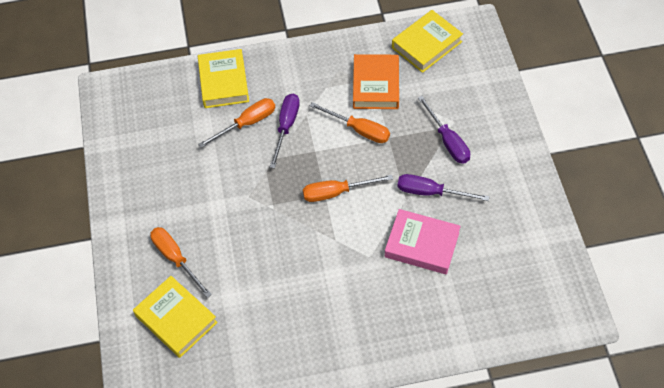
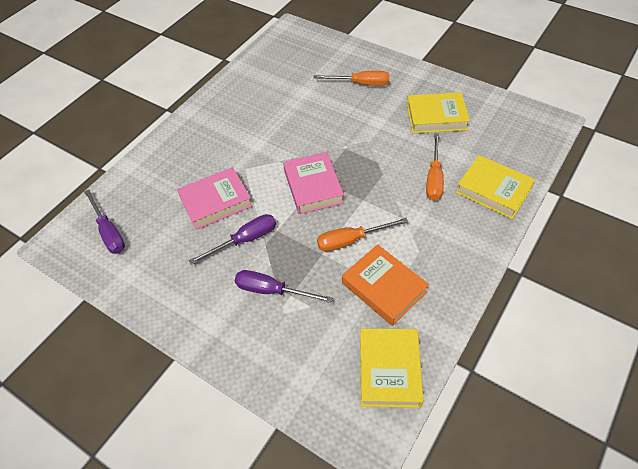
camera: 135 degrees right, 5 degrees down
(176, 319) = (320, 64): yellow book -> yellow book (436, 117)
(286, 127) = (405, 198): purple screwdriver -> purple screwdriver (109, 232)
(336, 192) = (313, 187): orange screwdriver -> pink book

